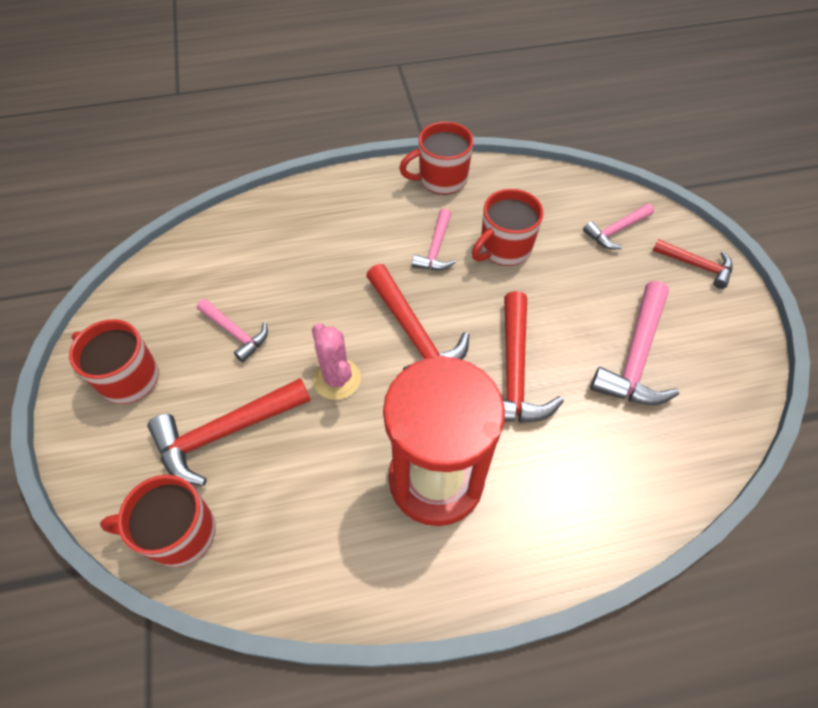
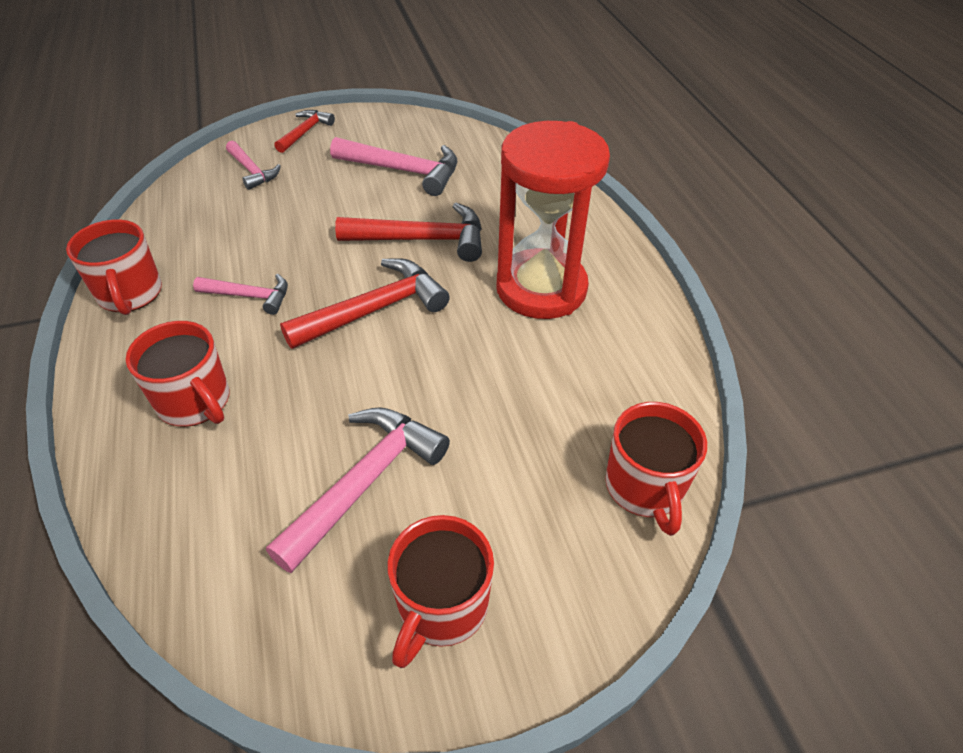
camera: 95 degrees left, 10 degrees down
(225, 433) = (514, 466): red hammer -> none
(235, 333) = (365, 482): pink hammer -> pink hammer, size x1.69
(337, 379) = (434, 369): pink cactus -> none
(504, 249) = (261, 244): red mug -> red mug (195, 402)

